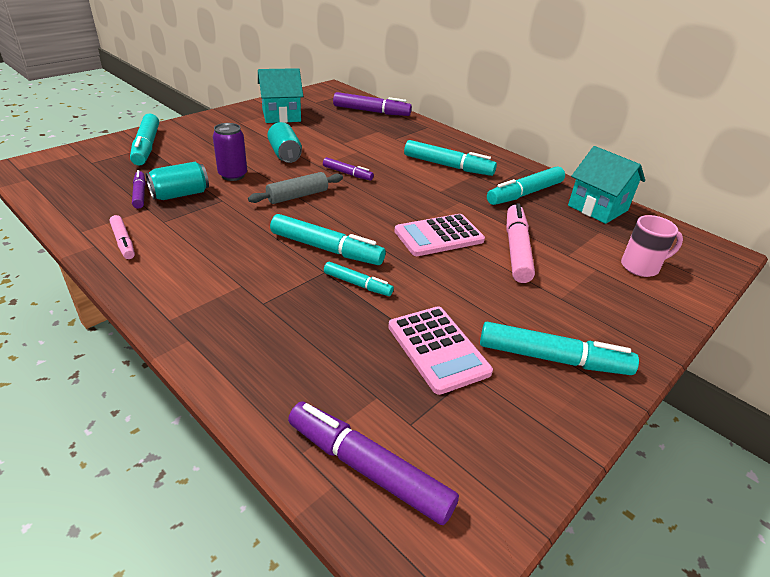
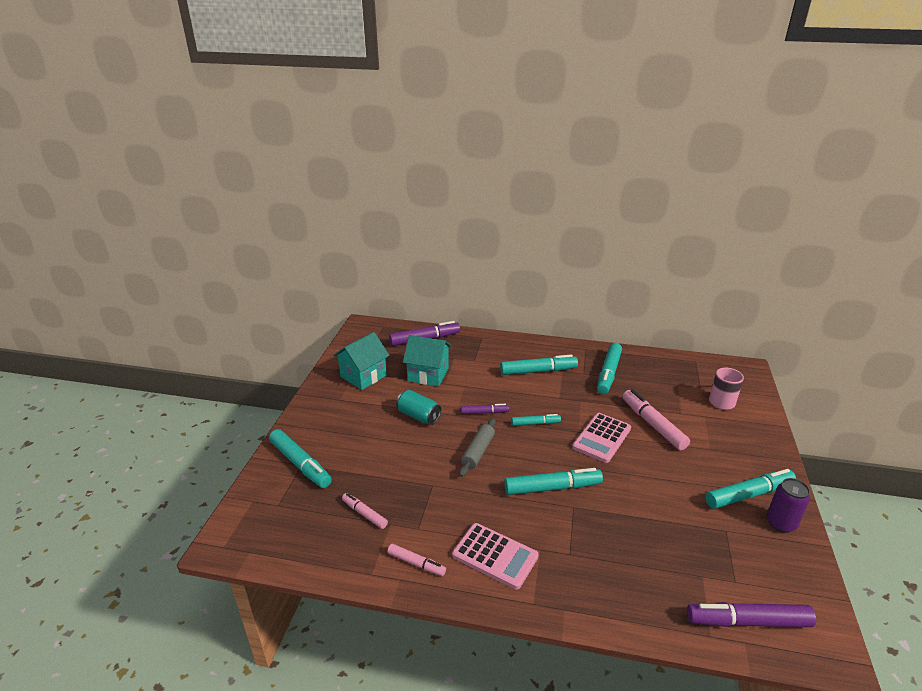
camera: 30 degrees left, 5 degrees down
(140, 194) = (364, 514): purple marker -> pink marker
(180, 194) = (395, 497): turquoise can -> none
(233, 175) = (408, 457): purple can -> purple can (780, 523)
(357, 284) = (603, 505): turquoise marker -> turquoise marker (535, 423)
(438, 349) = (694, 524): pink calculator -> pink calculator (495, 556)
(597, 208) = (657, 365): turquoise house -> turquoise house (428, 374)

